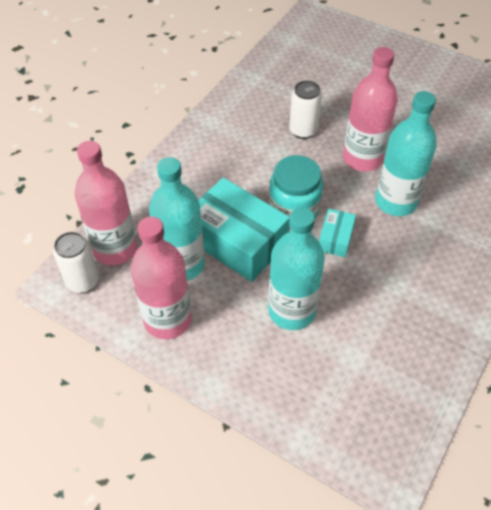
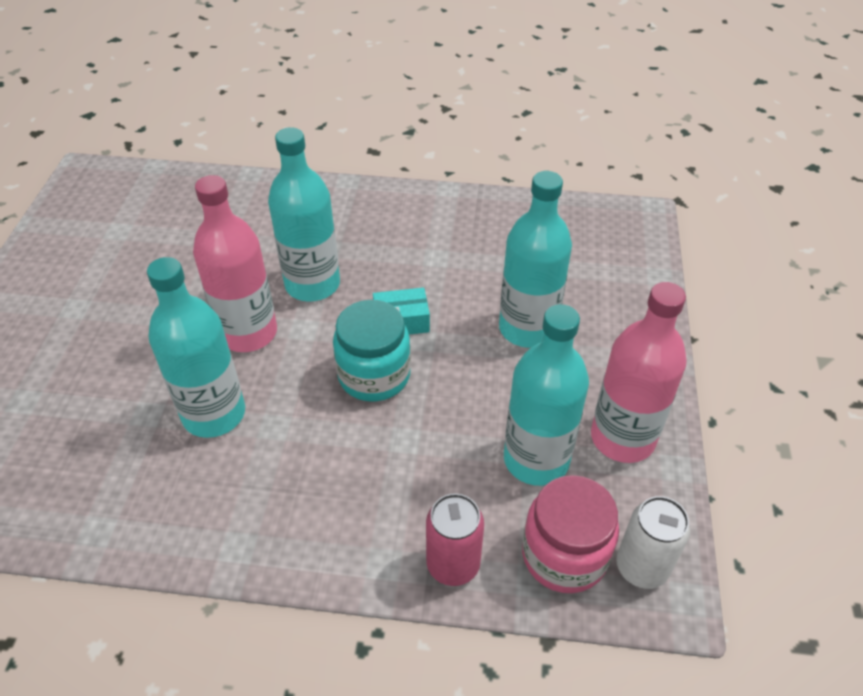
camera: 115 degrees left, 5 degrees down
(115, 249) = (564, 555): pink bottle -> pink jar
(144, 199) = (453, 564): none -> pink can
(237, 242) = (463, 414): turquoise box -> none
(303, 130) = (214, 414): white can -> turquoise bottle

